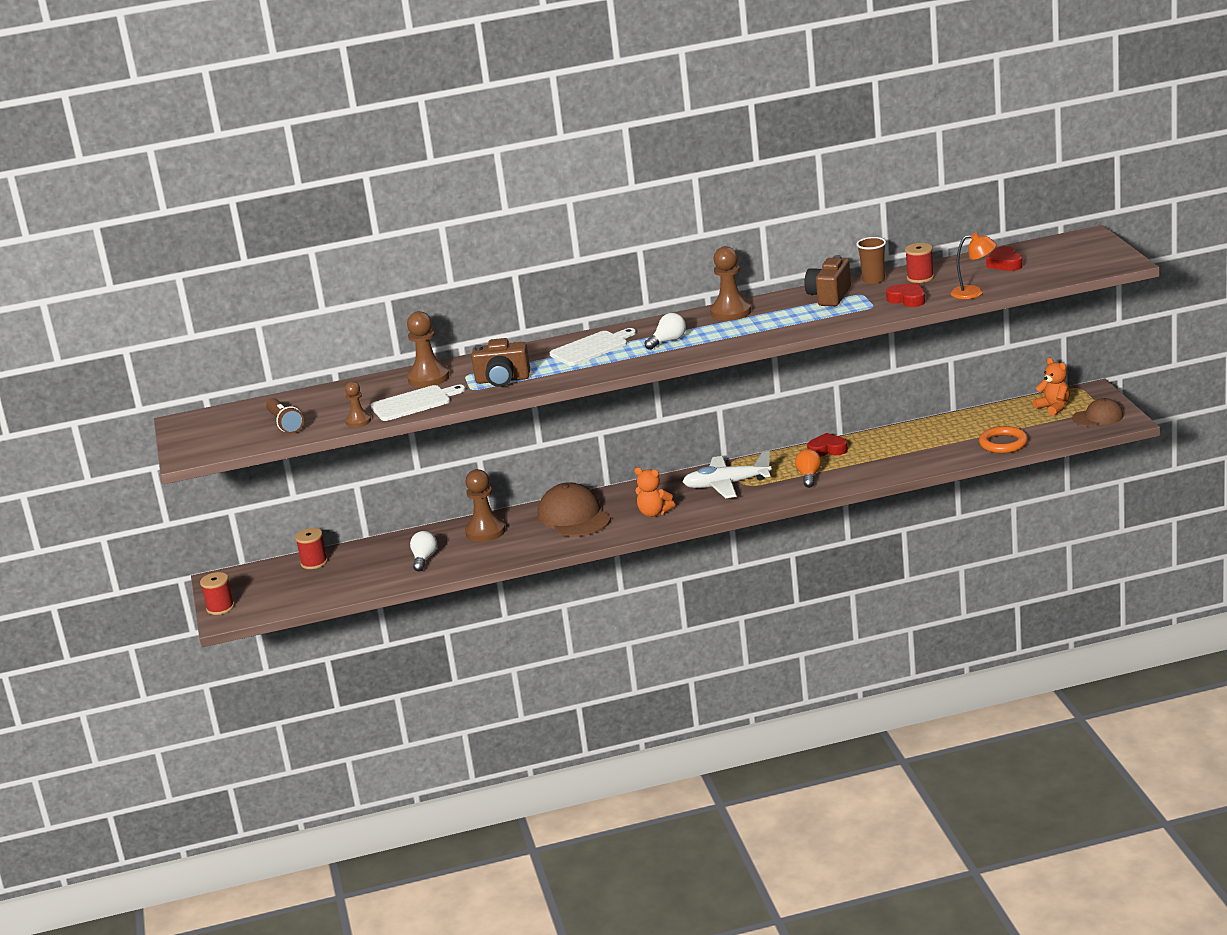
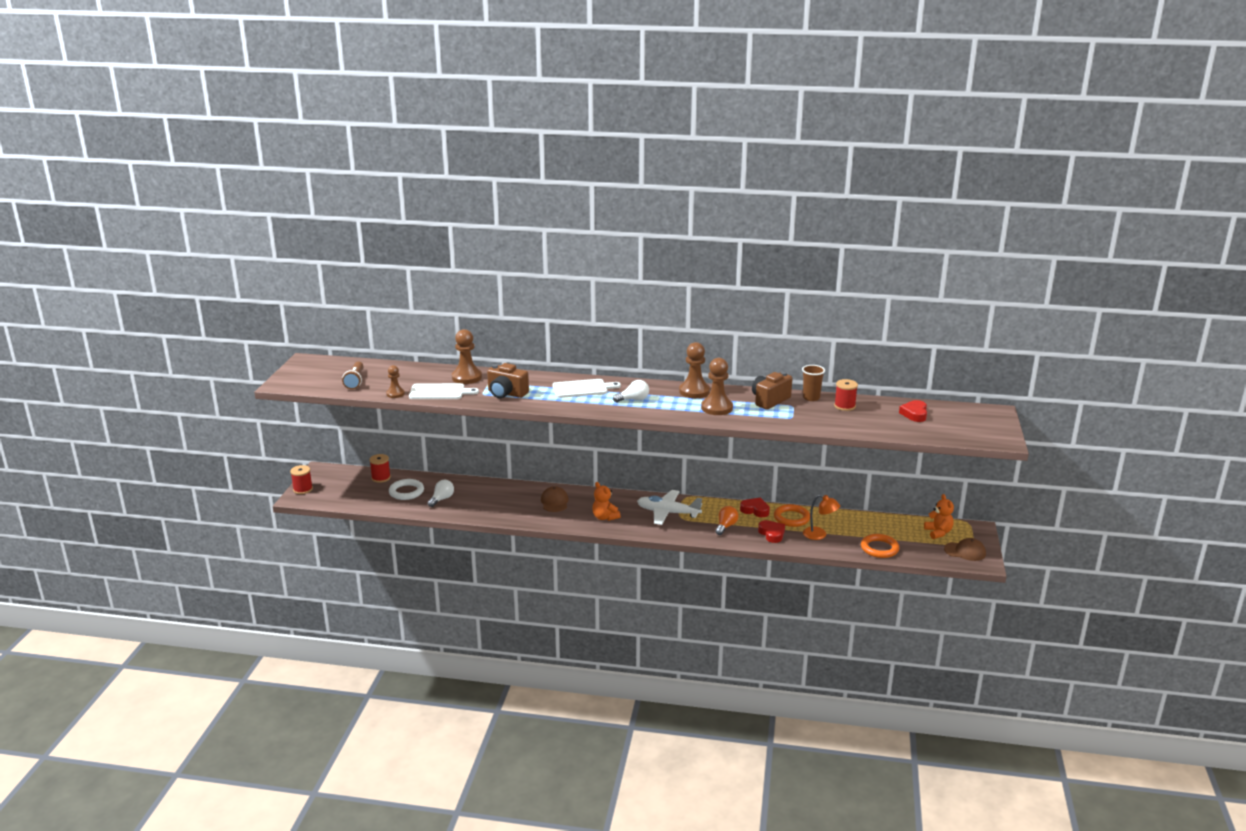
camera: 20 degrees right, 0 degrees up
(367, 566) = (406, 492): none -> white ring
(485, 531) = (494, 493): brown pawn -> brown pawn (717, 408)
(574, 517) = (554, 502): brown cap -> brown cap, size x0.60
(877, 444) = (791, 518): none -> orange ring
(907, 299) = (820, 420): red heart -> red heart (772, 534)
(974, 292) = (871, 430): orange lamp -> orange lamp (819, 535)

